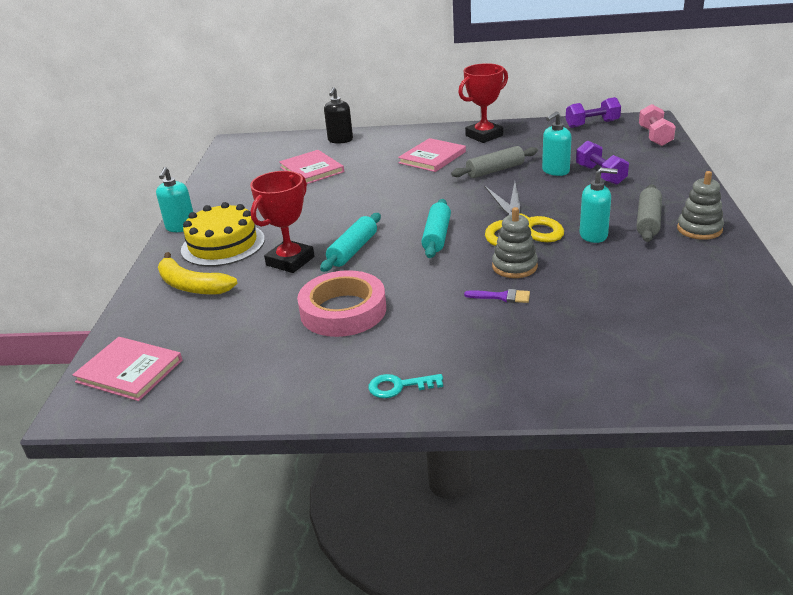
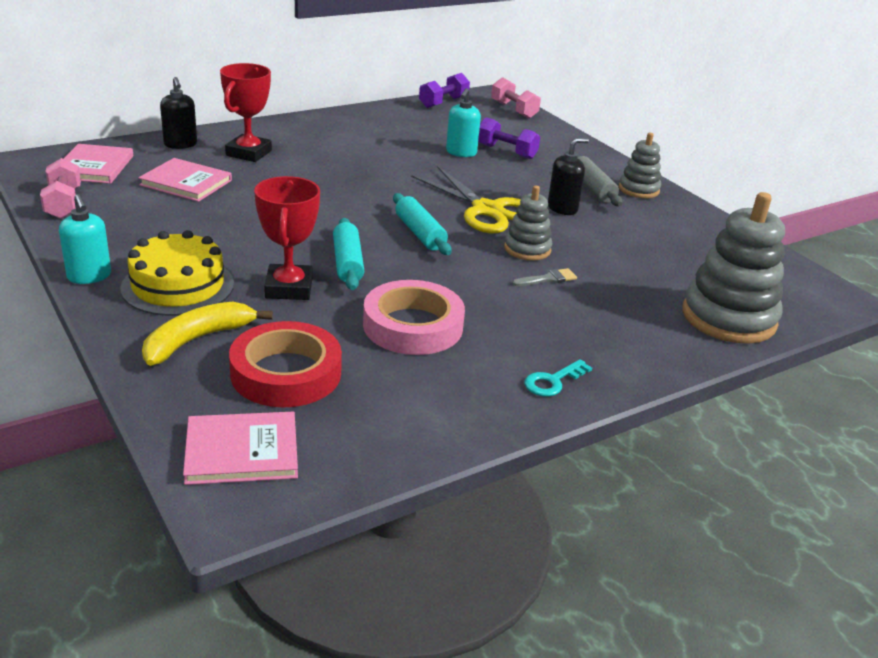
camera: 40 degrees left, 0 degrees up
(191, 285) = (197, 340): yellow banana -> yellow banana turned 135 degrees clockwise
(217, 324) = (286, 373): none -> red tape
(221, 174) = (63, 203): none -> pink dumbbell
(432, 157) = (318, 153): pink book -> pink book (94, 167)
(484, 136) = (347, 124): red trophy -> red trophy (248, 153)
(495, 170) = (401, 159): grey rolling pin -> none
(502, 297) = (548, 279): purple brush -> grey brush
(594, 235) = (562, 208): turquoise soap dispenser -> black soap dispenser
(644, 375) = (728, 318): none -> grey stacking toy

